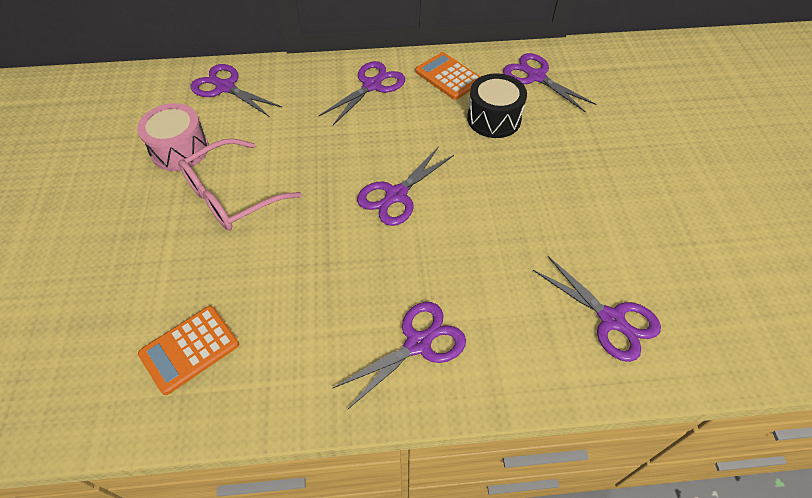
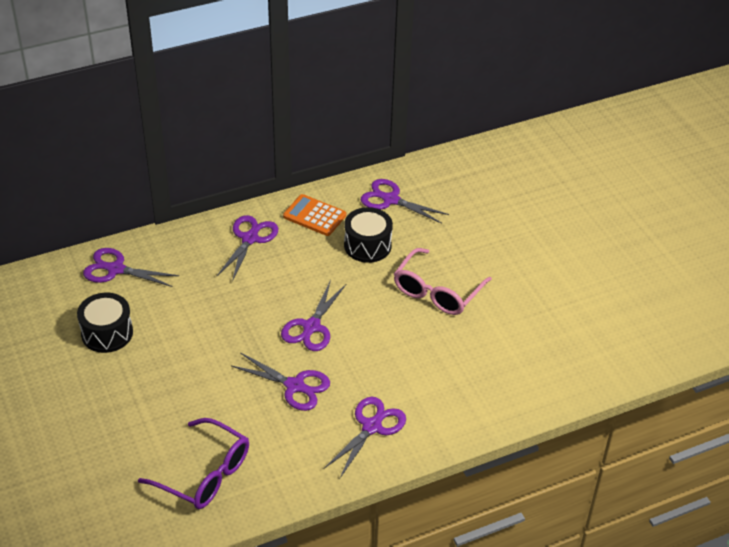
camera: 20 degrees left, 10 degrees down
(180, 150) = (107, 333): pink drum -> black drum
(190, 349) = (204, 474): orange calculator -> purple glasses
(232, 195) = (175, 359): pink glasses -> pink glasses (437, 291)
(611, 319) = (503, 376): purple scissors -> purple scissors (294, 386)

